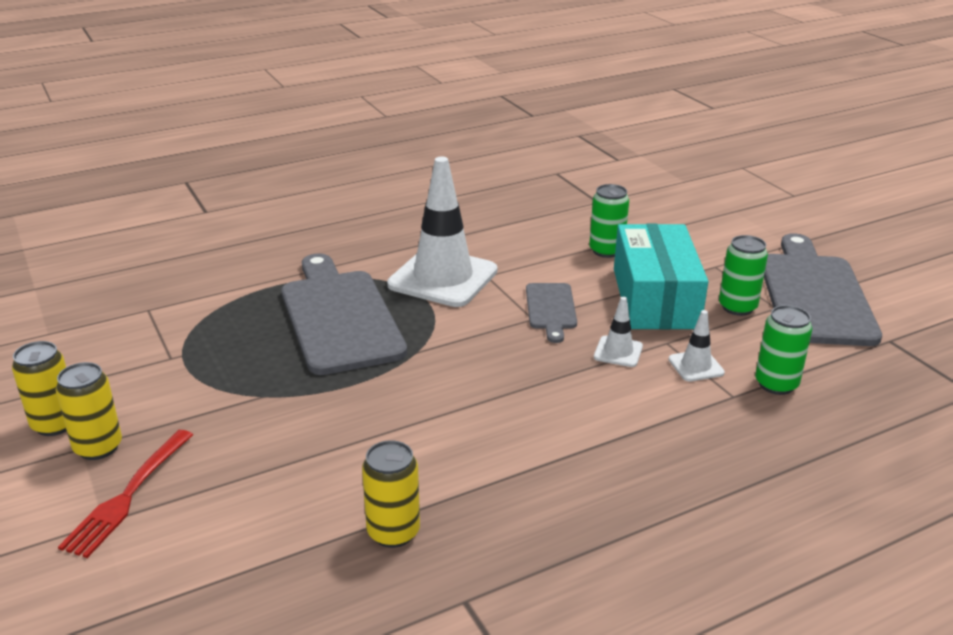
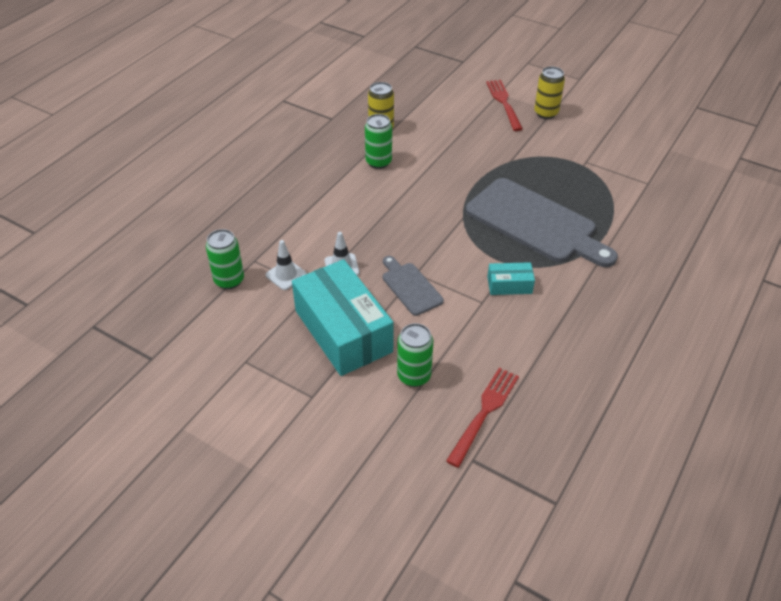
camera: 150 degrees right, 15 degrees up
(55, 424) = (580, 114): yellow can -> none
(443, 278) = (509, 285): white traffic cone -> turquoise box
(564, 217) = (484, 413): none -> red fork
(737, 307) = (276, 347): green can -> green can (378, 162)
(815, 295) = (216, 392): grey cutting board -> none

